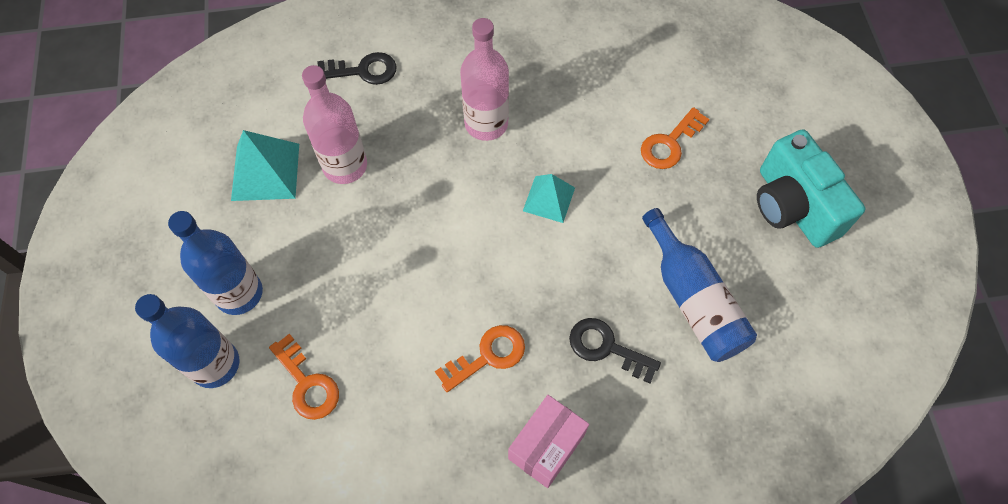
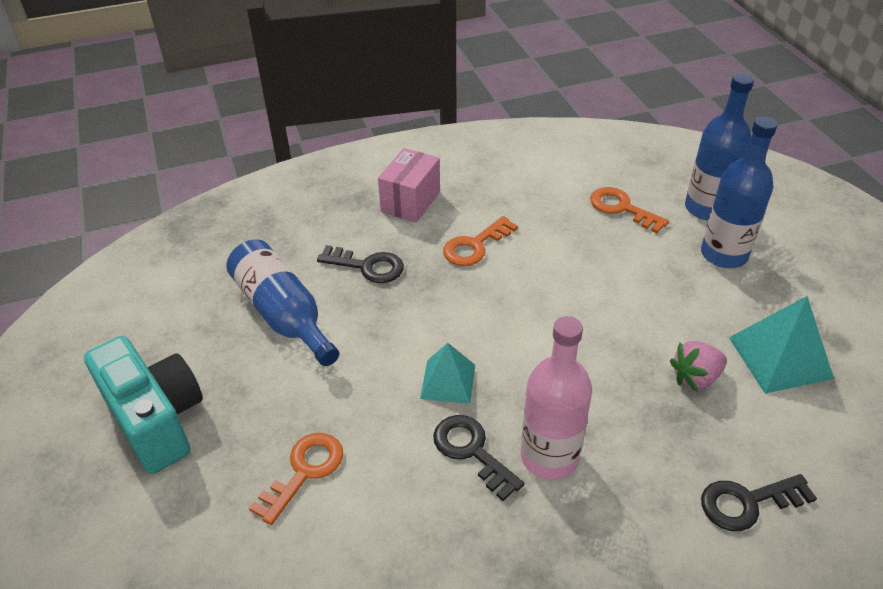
camera: 170 degrees right, 20 degrees down
(345, 166) = (695, 378): pink bottle -> pink strawberry
(542, 137) = (472, 451): none -> black key

